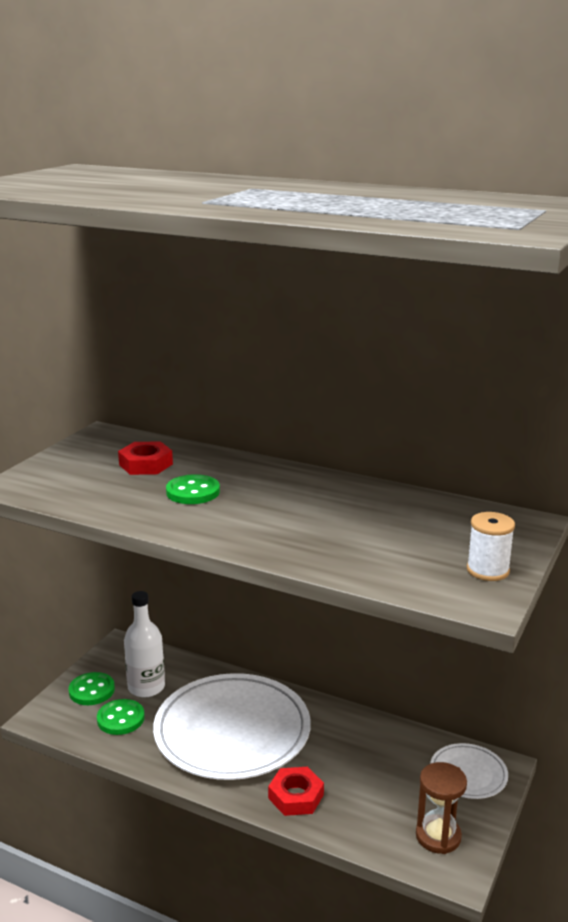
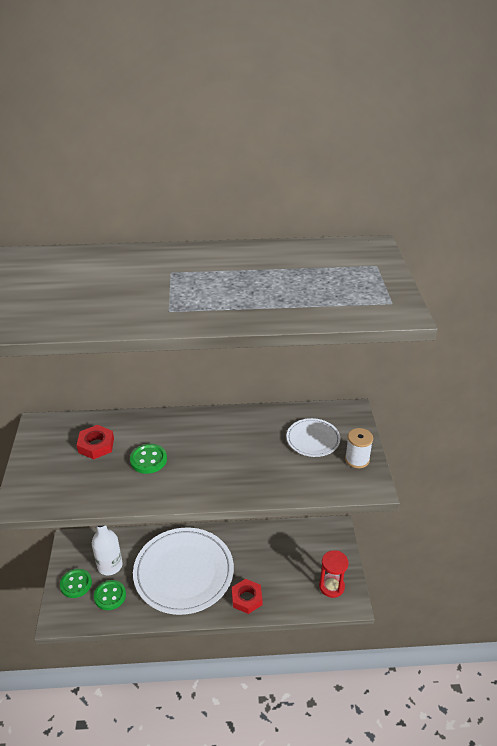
camera: 30 degrees left, 15 degrees up
(438, 836) = (331, 586): brown hourglass -> red hourglass
(468, 774) = (324, 540): white plate -> white plate (313, 439)

